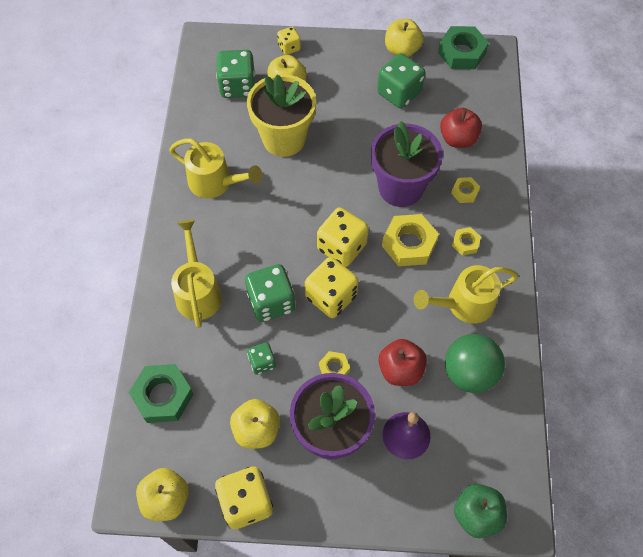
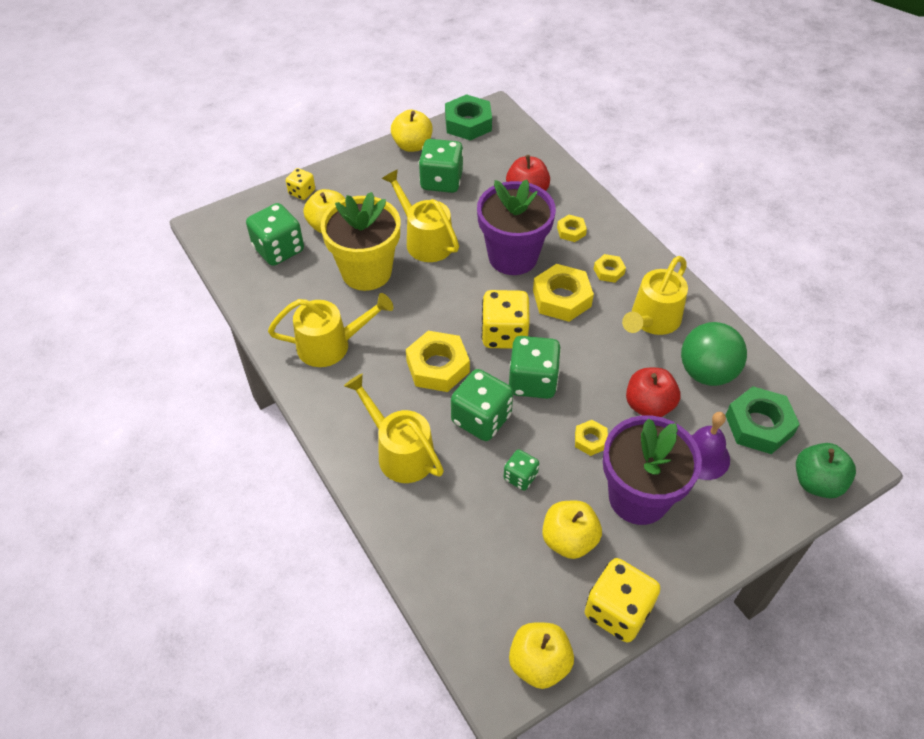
camera: 35 degrees left, 10 degrees down
(163, 396) = (450, 570): green nut -> green nut (759, 425)
(274, 243) = (438, 366): none -> yellow nut
(331, 297) = (532, 381): yellow dice -> green dice
(346, 136) = (424, 240): none -> yellow watering can

